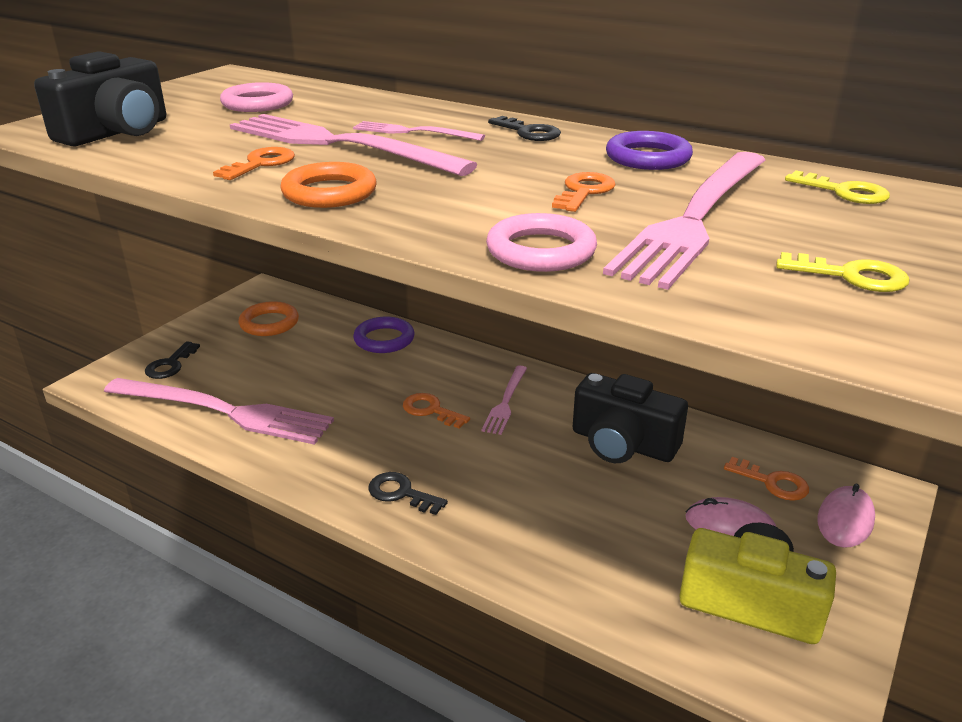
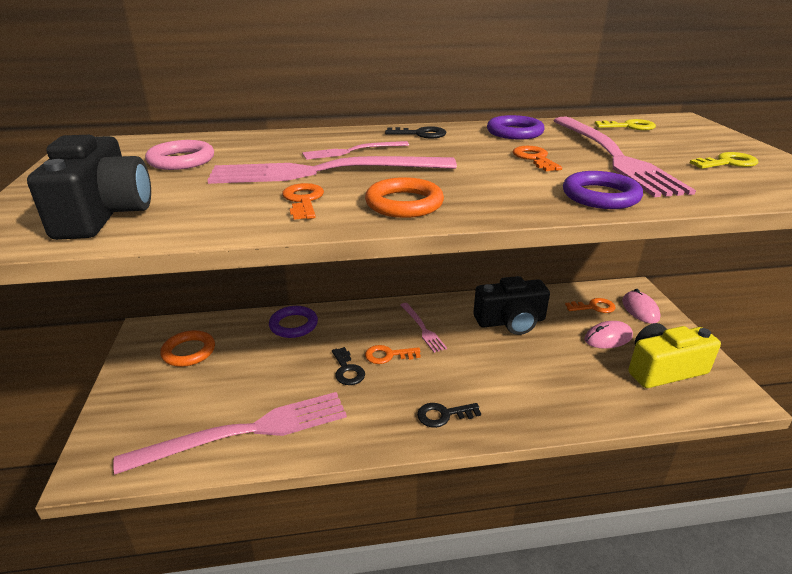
camera: 40 degrees left, 0 degrees up
(170, 365) = (145, 422): black key -> black key (347, 370)
(541, 251) = (600, 196): pink ring -> purple ring

